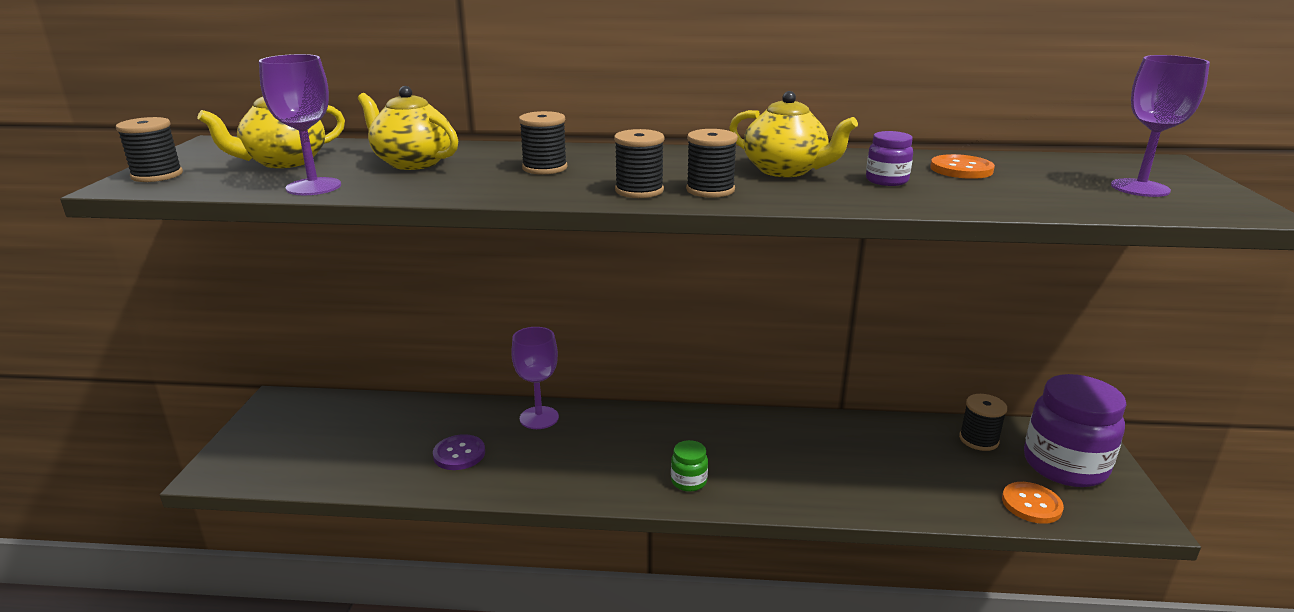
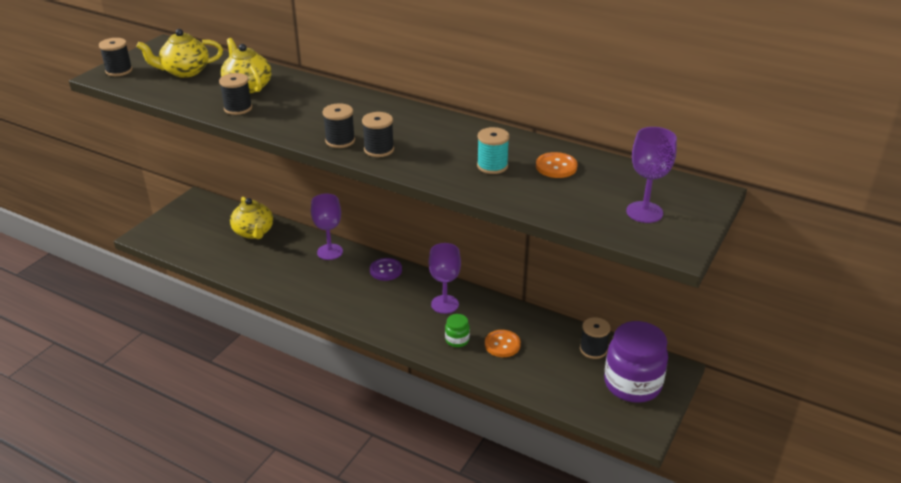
camera: 25 degrees right, 10 degrees up
(313, 187) = (182, 98): purple goblet -> purple goblet (445, 304)
(459, 454) = (270, 262): purple button -> purple button (386, 270)
(544, 168) = (311, 108): black spool -> black spool (238, 108)
(689, 481) = (383, 318): green jar -> green jar (457, 340)
(786, 170) = (445, 142): yellow teapot -> yellow teapot (254, 232)
(886, 180) = (492, 166): purple jar -> turquoise spool
(1031, 504) = (578, 399): orange button -> orange button (502, 344)

